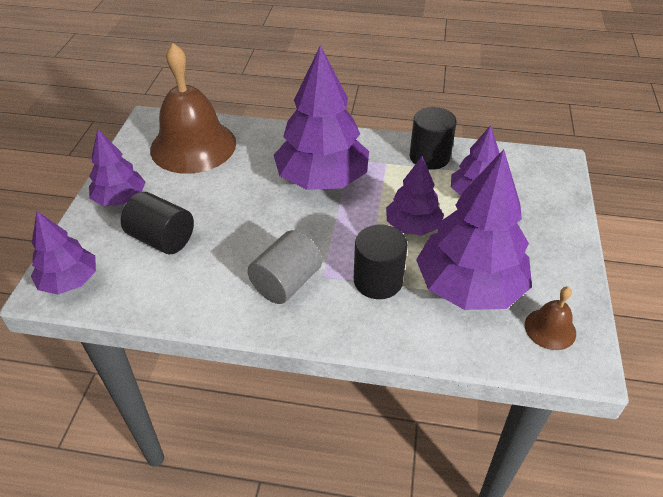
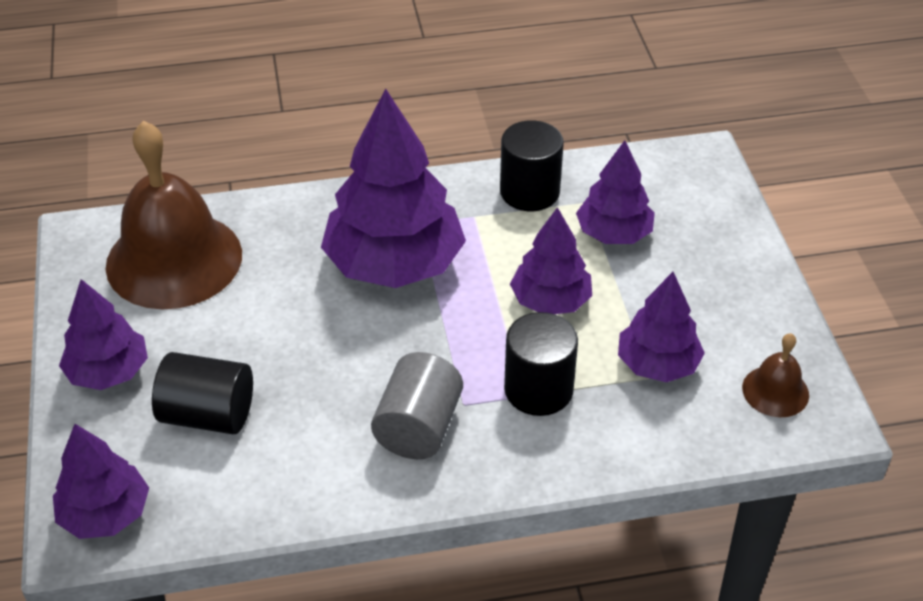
camera: 20 degrees left, 0 degrees up
(469, 286) = (657, 364): purple tree -> purple tree, size x0.57

